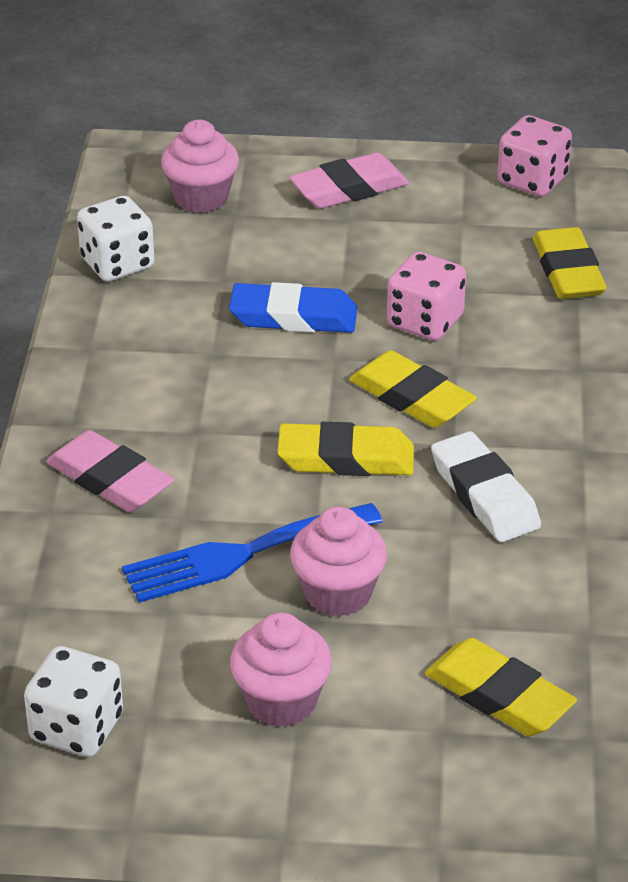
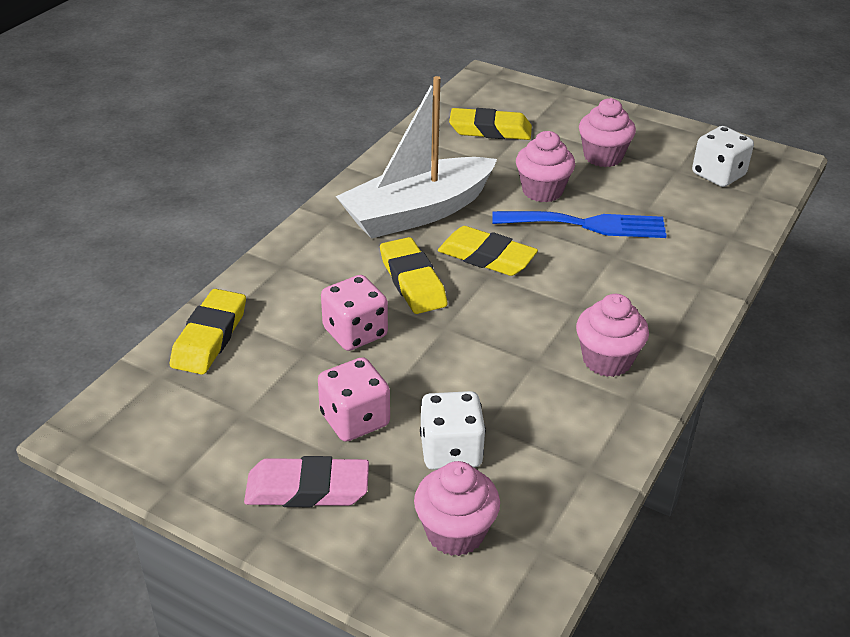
camera: 155 degrees left, 0 degrees up
(110, 480) = (653, 291): pink eraser -> none
(117, 264) = (575, 478): white dice -> white dice (451, 451)
(133, 378) = (607, 360): none -> pink cupcake
(293, 317) = (452, 370): blue eraser -> none
(484, 495) = (417, 212): white eraser -> white boat
(499, 696) = (490, 130): yellow eraser -> yellow eraser turned 60 degrees counterclockwise
(532, 180) = (139, 436): pink dice -> pink dice (354, 420)

